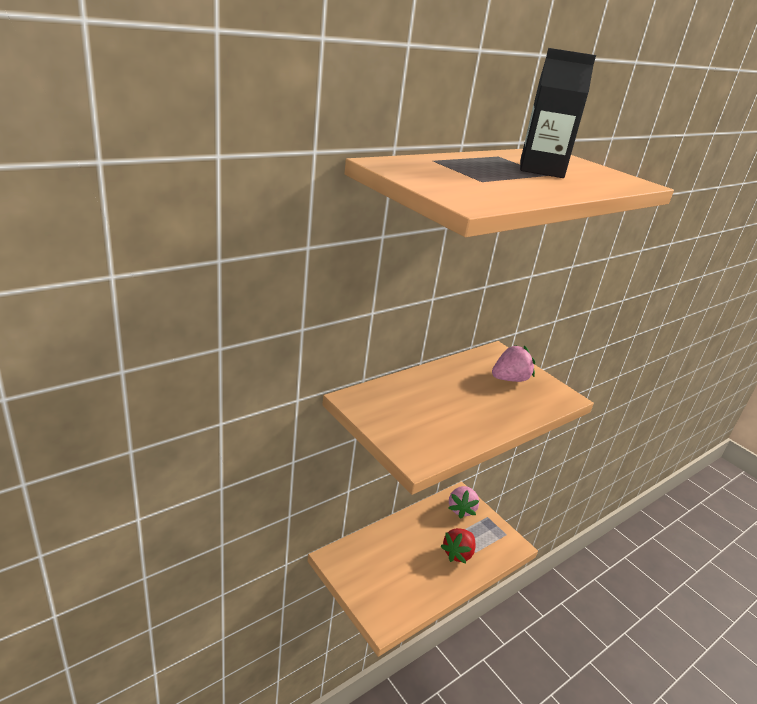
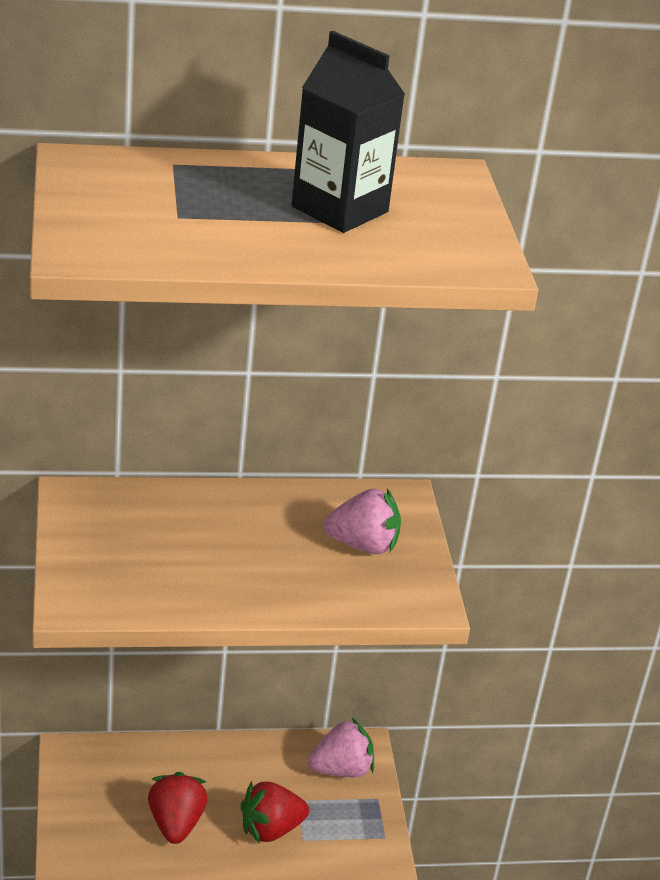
camera: 30 degrees right, 5 degrees up
(414, 572) = (176, 823): none -> red strawberry
(461, 509) = (341, 769): pink strawberry -> pink strawberry turned 150 degrees counterclockwise

